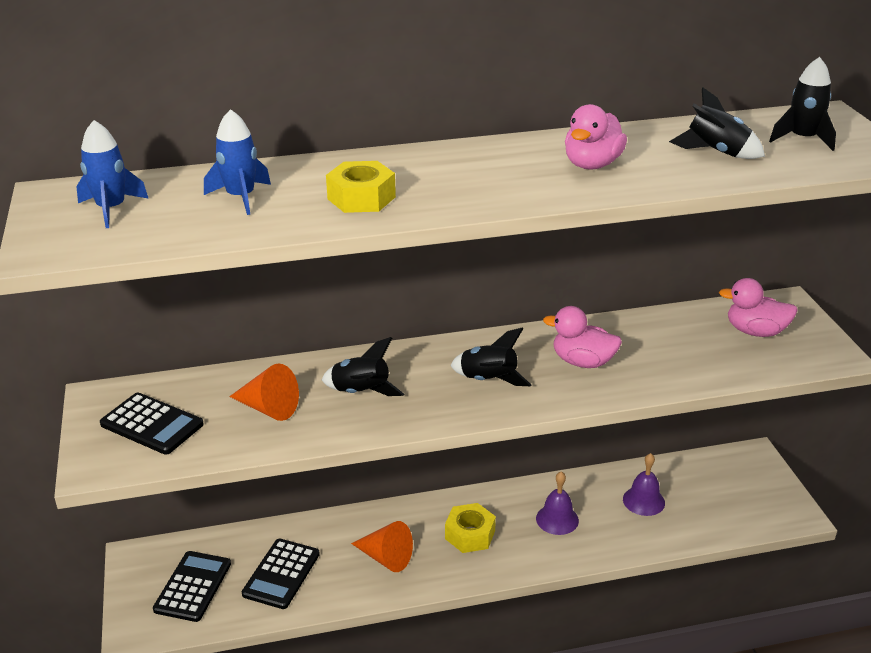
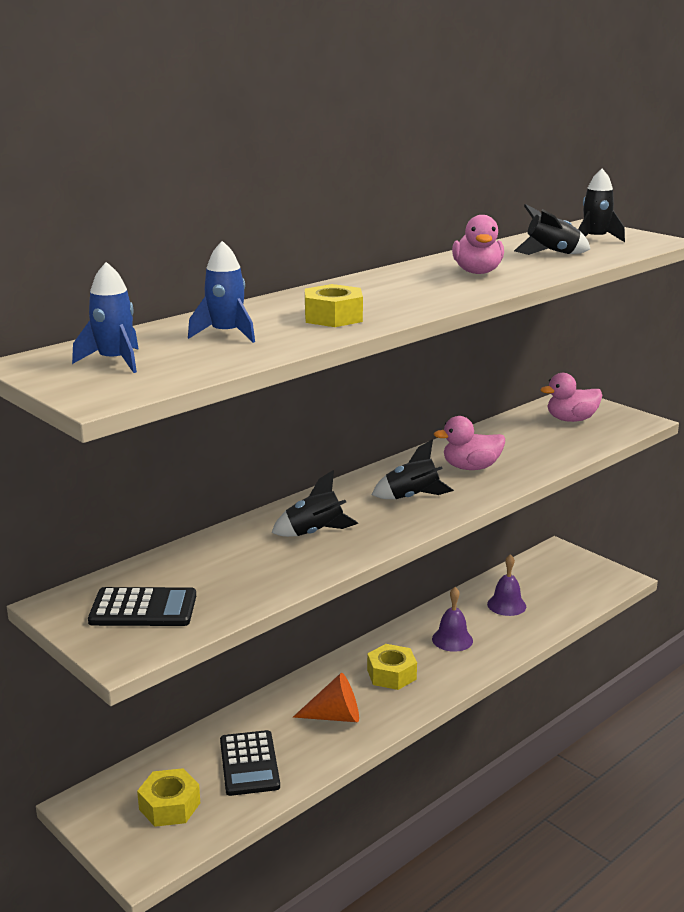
camera: 30 degrees left, 10 degrees down
(193, 586) = (169, 806): black calculator -> yellow nut
(268, 408) = (244, 566): orange cone -> none

